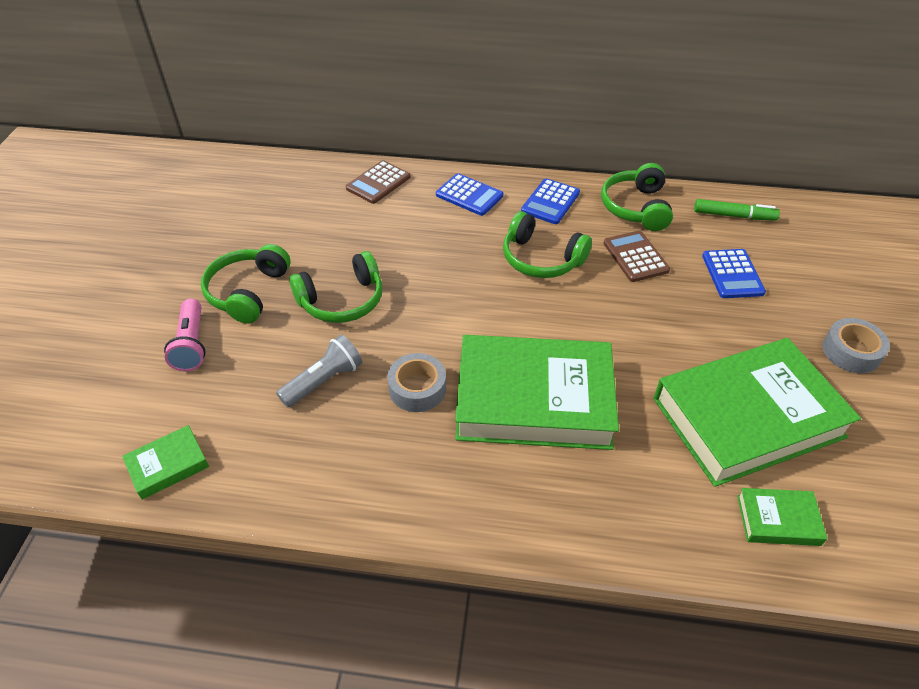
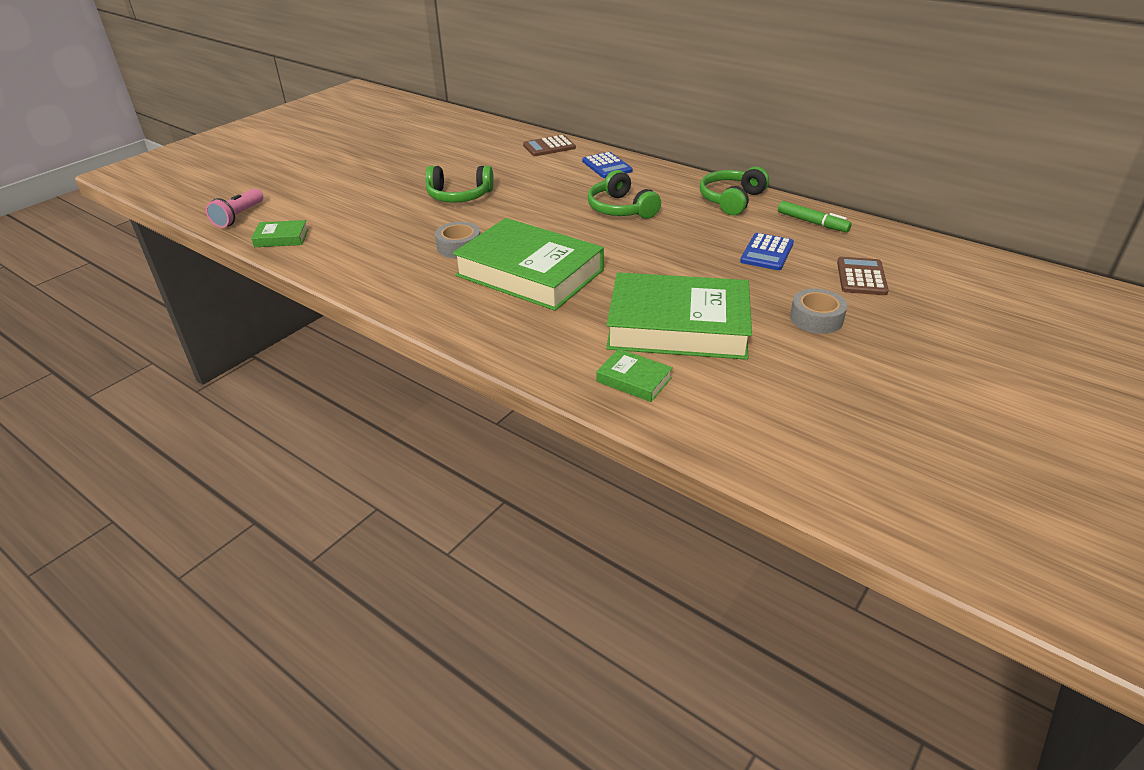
camera: 30 degrees right, 10 degrees down
(192, 344) = (349, 193): pink flashlight -> pink flashlight (239, 216)
(247, 292) = (406, 178): green headphones -> none
(324, 381) = (406, 228): grey flashlight -> none
(550, 202) = (664, 182): blue calculator -> none
(635, 257) = (696, 225): brown calculator -> brown calculator (861, 277)

